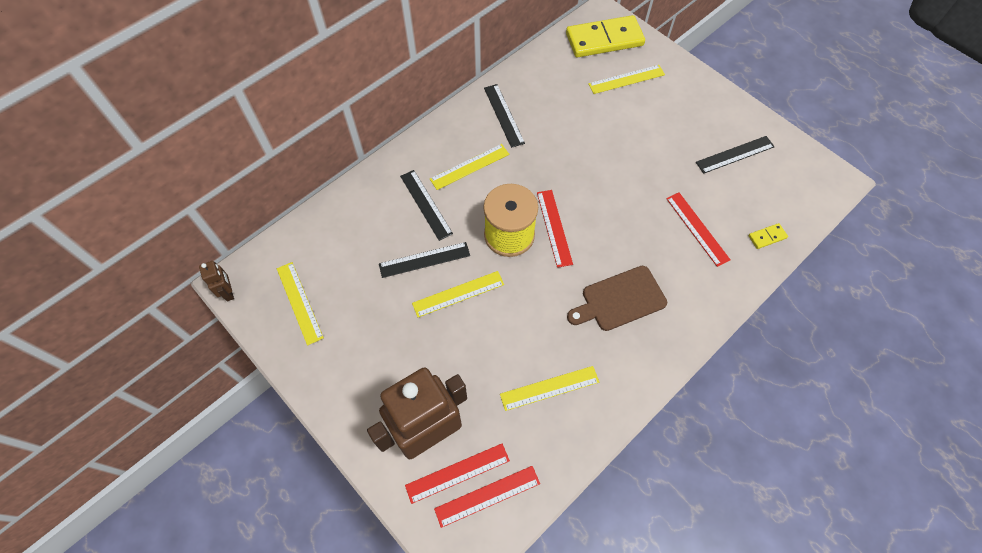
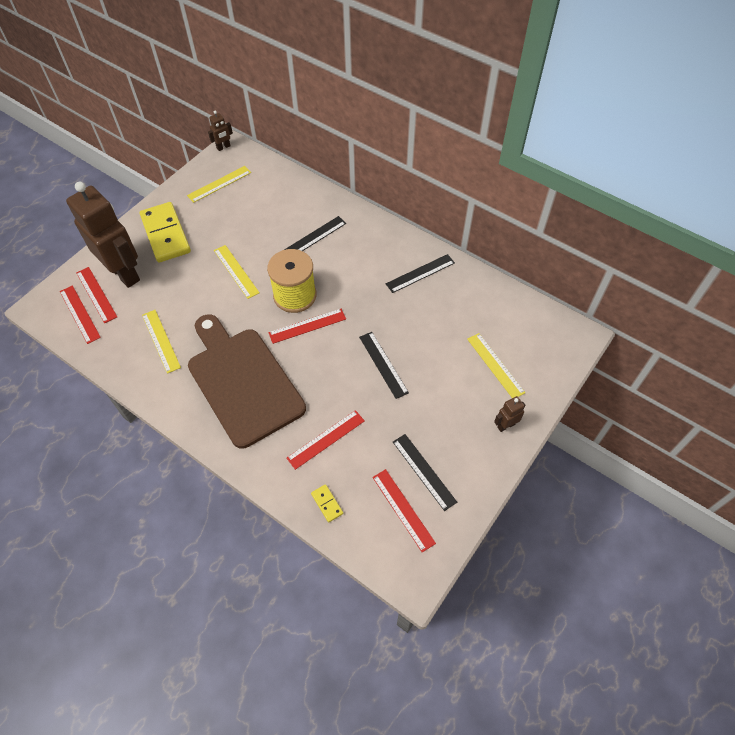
camera: 80 degrees right, 5 degrees down
(424, 260) = (263, 245): black ruler -> black ruler (383, 364)
(470, 167) = (358, 258): yellow ruler -> none
(604, 39) = (543, 341): yellow domino -> yellow domino (166, 234)
(619, 299) = (243, 381): brown cutting board -> brown cutting board, size x1.80
(691, 86) = (506, 425): none -> brown robot
(772, 177) = (403, 509): none -> red ruler

